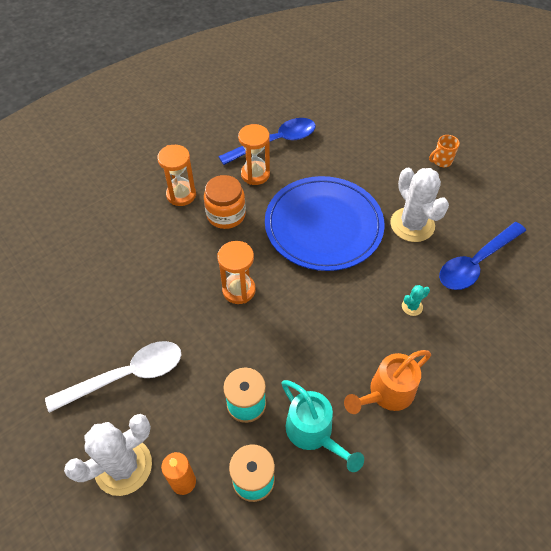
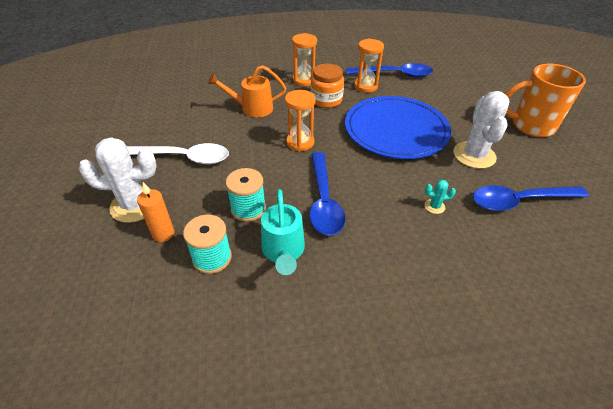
camera: 30 degrees right, 10 degrees down
(311, 354) = (324, 201): none -> blue spoon
(386, 393) = (366, 254): orange watering can -> orange watering can (252, 108)
(441, 161) = (530, 126): orange mug -> orange mug, size x2.30

